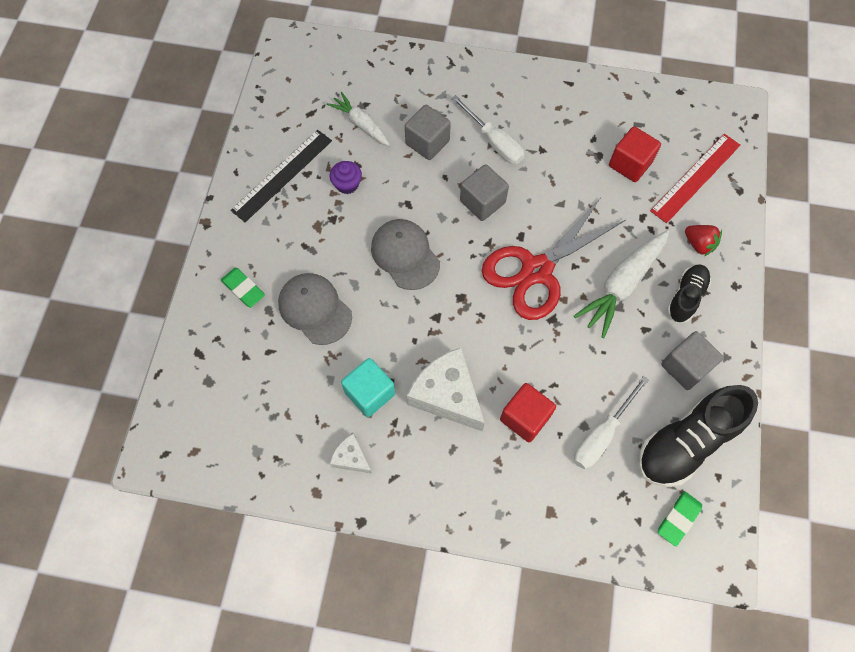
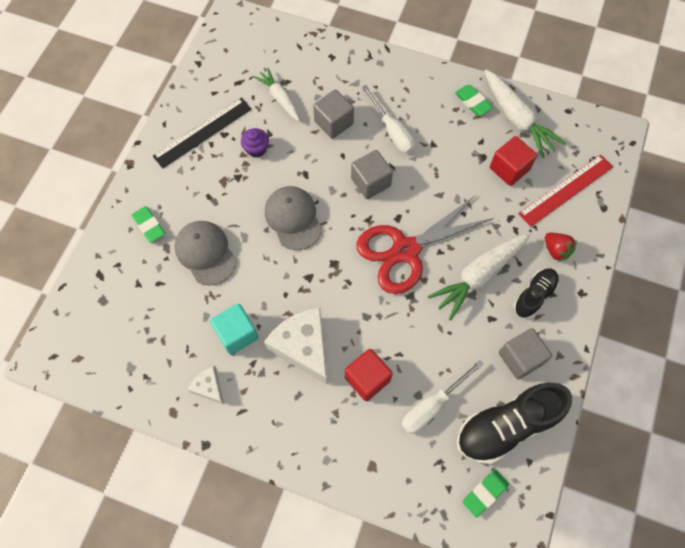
camera: 10 degrees right, 0 degrees up
(575, 97) = (472, 102): none -> green eraser
(627, 108) = (517, 119): none -> white carrot

